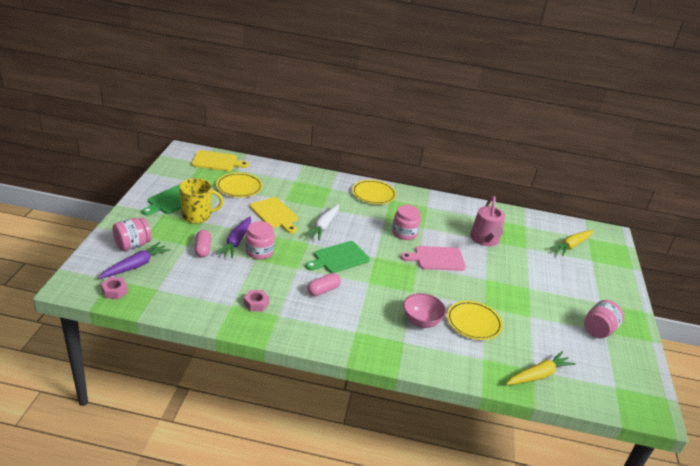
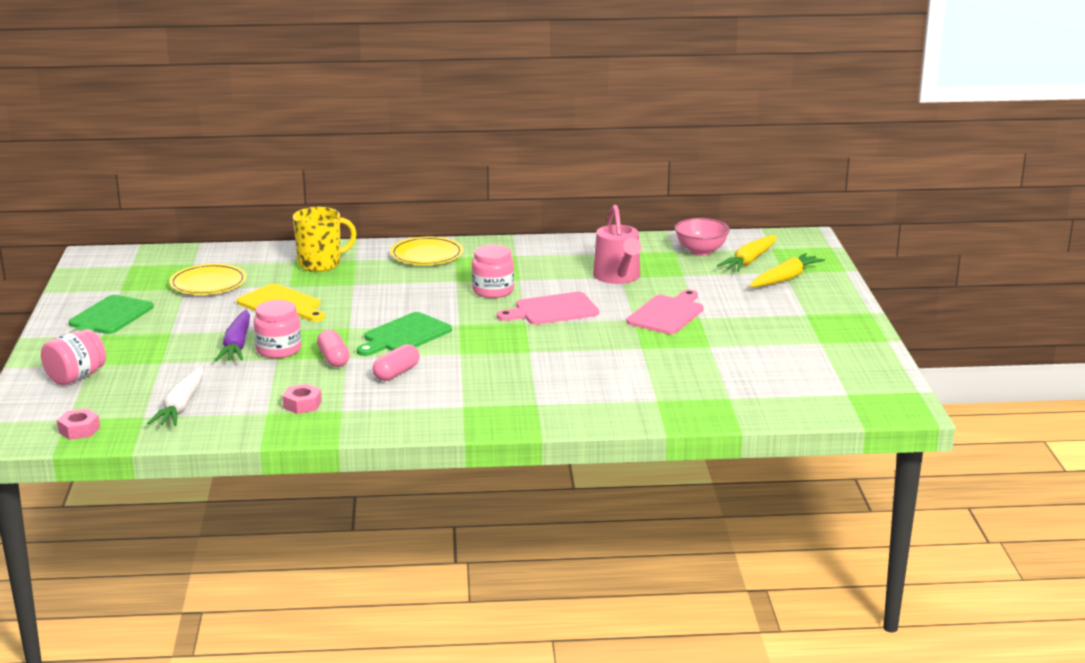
camera: 10 degrees left, 10 degrees down
(135, 266) = (95, 398): purple carrot -> none
(197, 216) = (159, 328): yellow mug -> yellow mug (321, 264)
(203, 249) = (189, 362): pink capsule -> pink capsule (333, 359)
(217, 161) = (155, 260): yellow cutting board -> none
(324, 226) = (365, 304): white carrot -> white carrot (181, 406)
(421, 322) = (554, 379): pink bowl -> pink bowl (701, 251)
(473, 322) = (630, 366): yellow plate -> none
(508, 280) = (667, 314): none -> pink cutting board
(538, 375) = (738, 402): yellow carrot -> yellow carrot (785, 279)
(598, 330) = (810, 343): pink jar -> none

